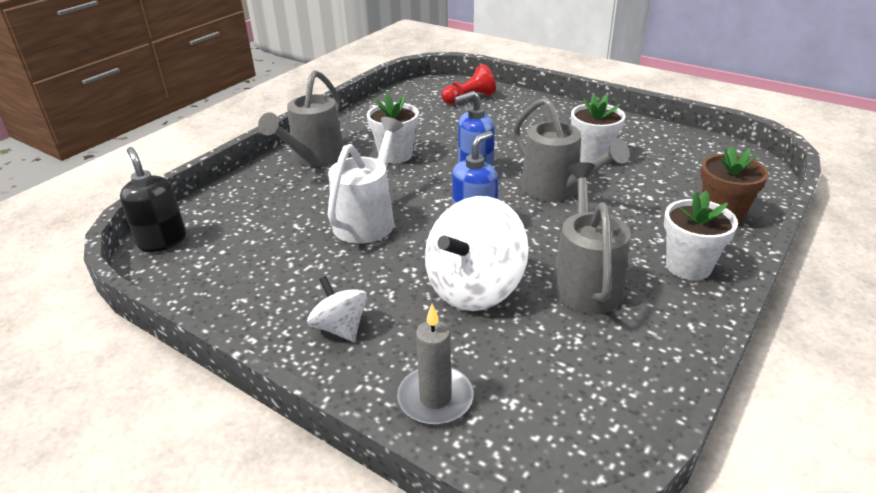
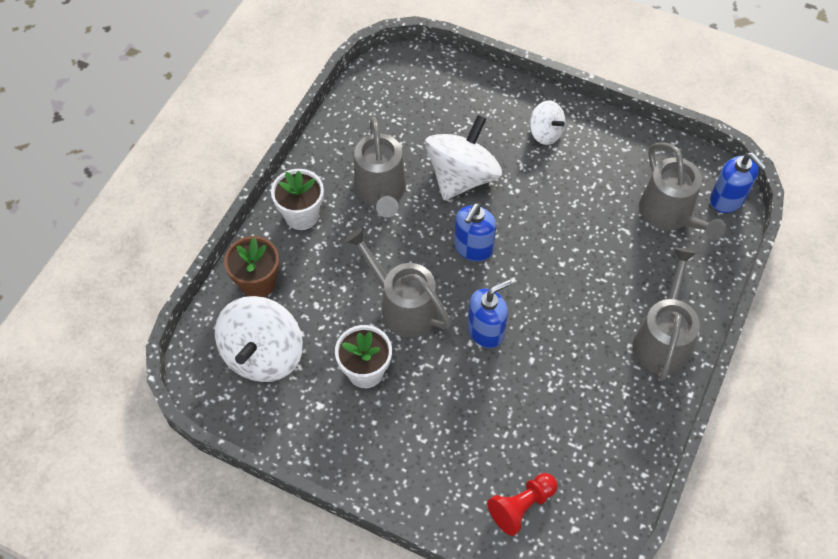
camera: 170 degrees right, 25 degrees up
(162, 241) = (727, 199): black soap dispenser -> blue soap dispenser
(238, 233) = (670, 215): none -> grey watering can
(368, 219) = (567, 245): white watering can -> none
(395, 155) = (576, 353): white flower pot -> none
(435, 398) = (471, 92): grey candle -> none
(695, 171) = (263, 354): none -> white spinning top

